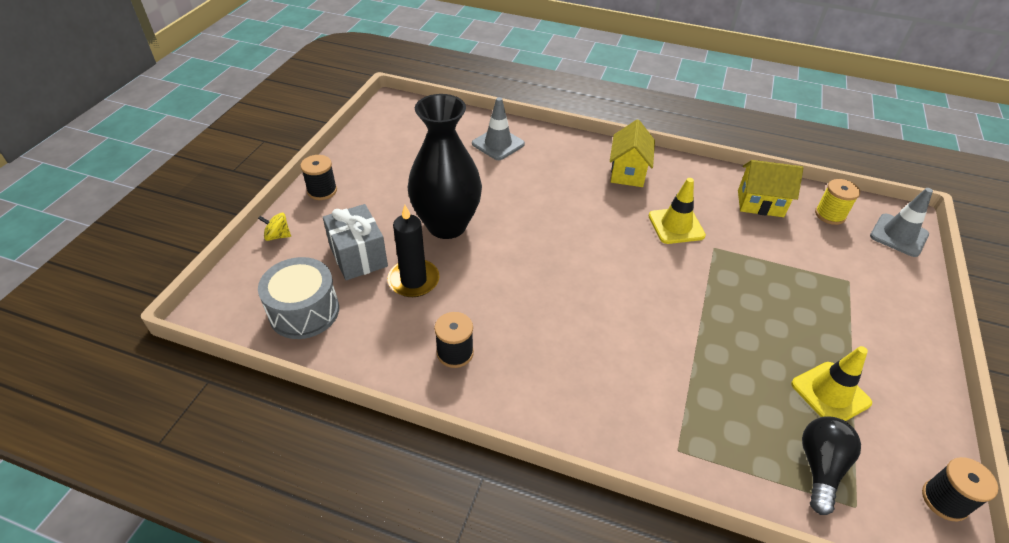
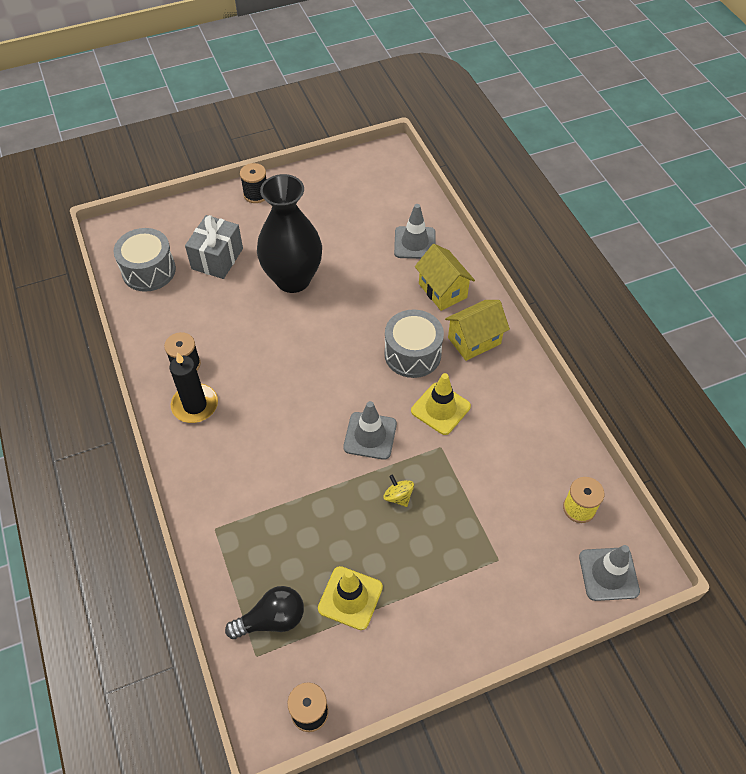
camera: 50 degrees right, 10 degrees up
(277, 236) = (194, 208): yellow spinning top -> yellow spinning top (398, 496)
(413, 280) = (225, 300): black candle -> black candle (195, 405)
(606, 208) = (412, 354): none -> grey drum
(666, 279) = (370, 436): none -> grey traffic cone
(760, 203) = (536, 450): yellow house -> yellow house (442, 291)

